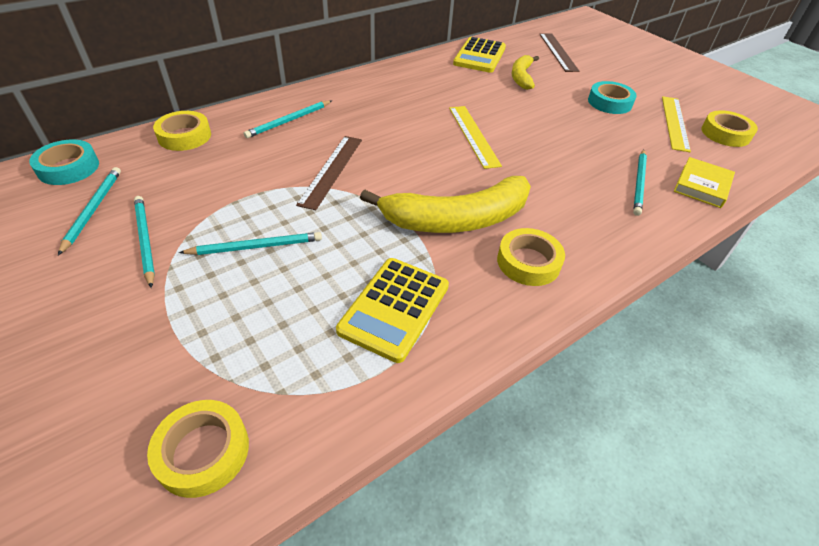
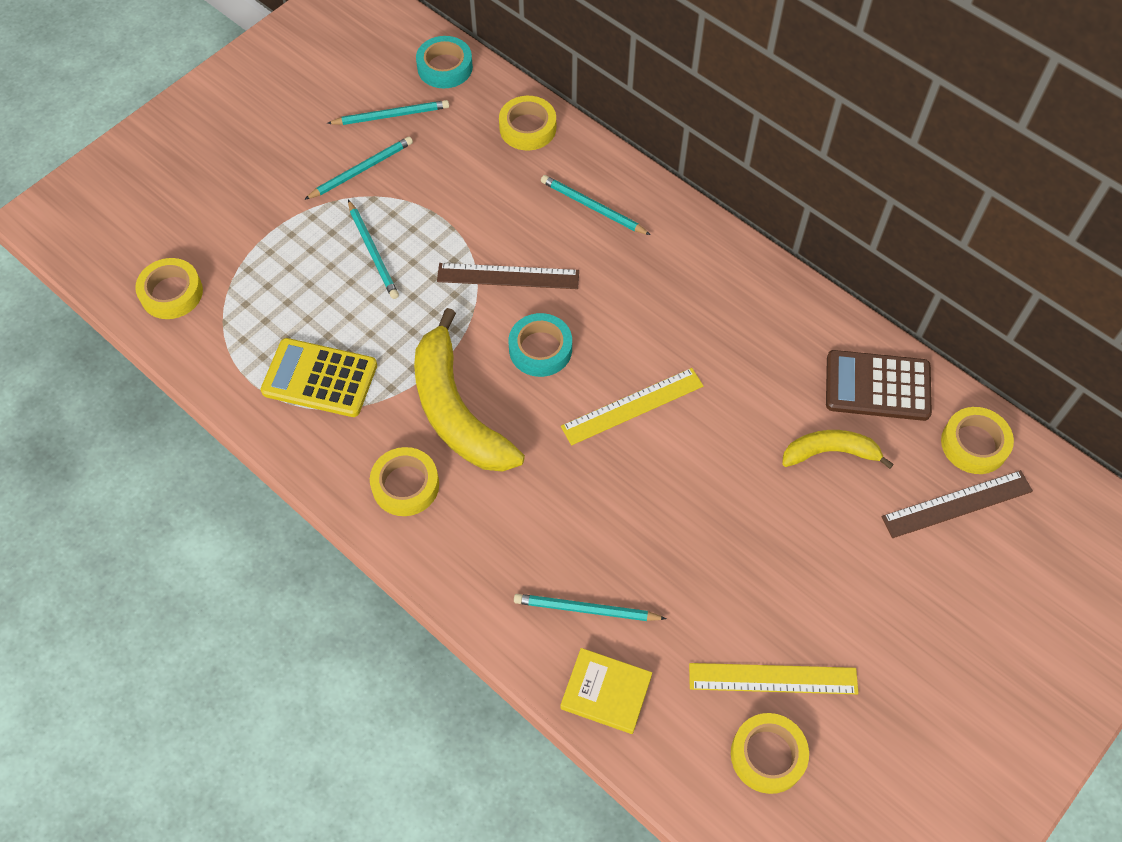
camera: 80 degrees right, 15 degrees up
(479, 56) = (877, 386): yellow calculator -> brown calculator
(522, 41) = (974, 444): none -> yellow tape
(609, 102) = (799, 583): turquoise tape -> turquoise tape (540, 349)

